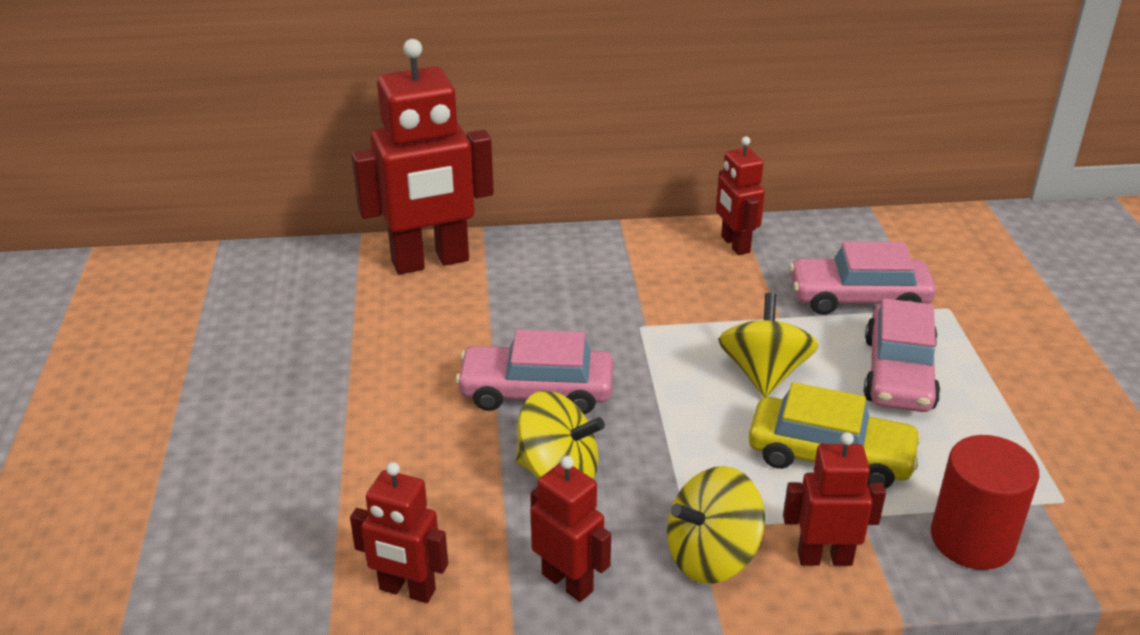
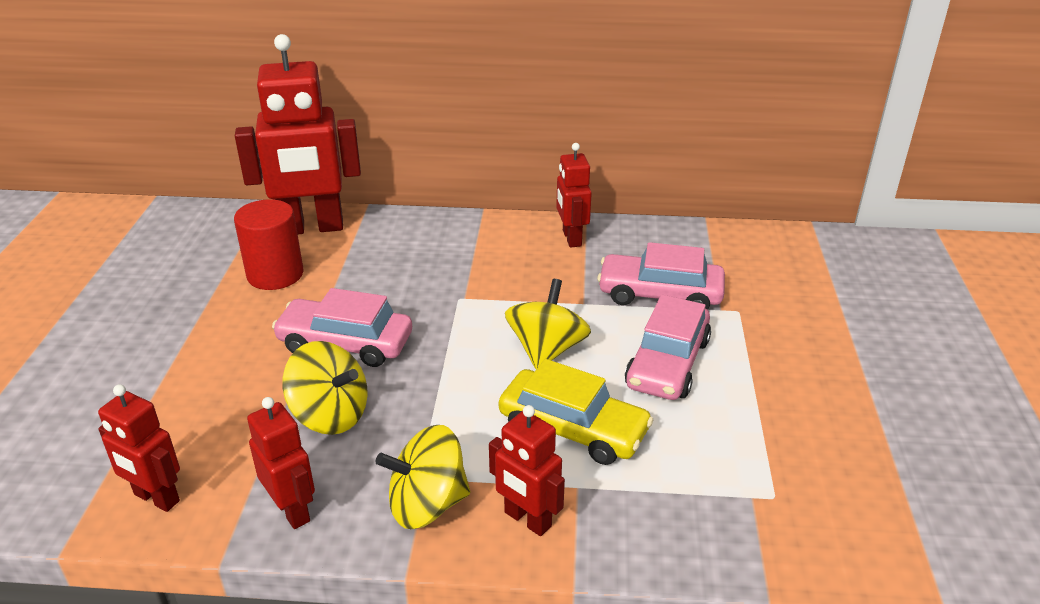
camera: 10 degrees right, 0 degrees up
(824, 558) = (527, 520): red robot -> red robot turned 150 degrees counterclockwise
(972, 539) = (671, 522): red cylinder -> red cylinder (275, 274)

